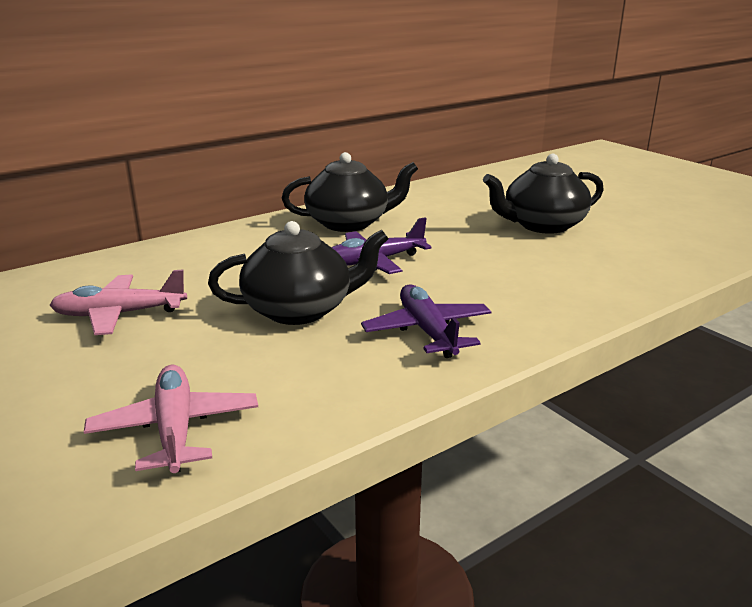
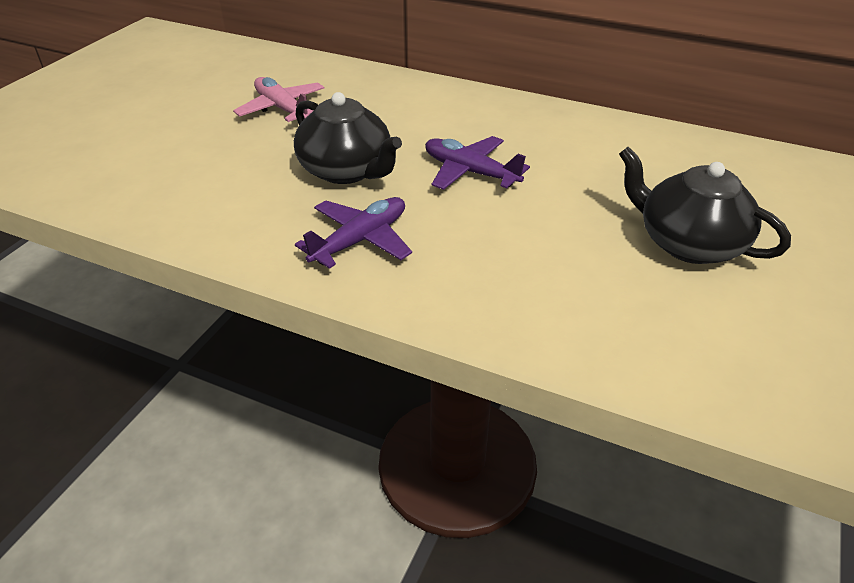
camera: 60 degrees right, 15 degrees up
(175, 429) = (158, 186): pink plane -> none
(349, 223) = (541, 132): black teapot -> none

